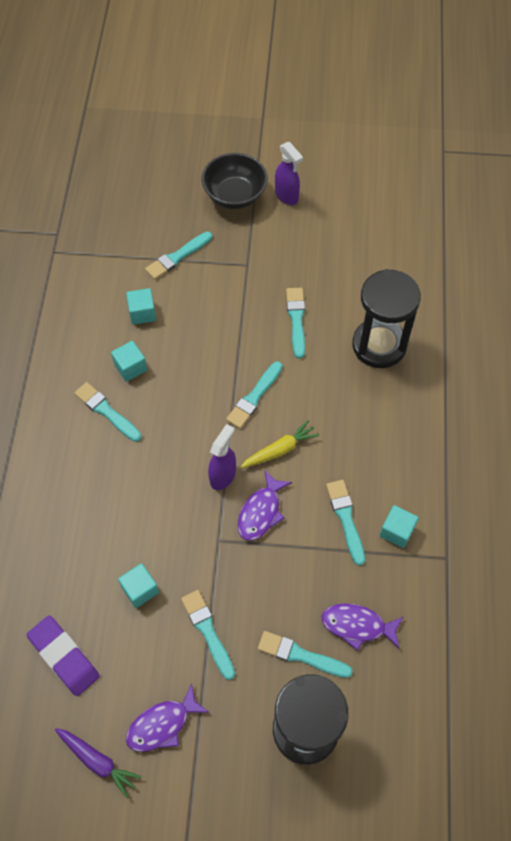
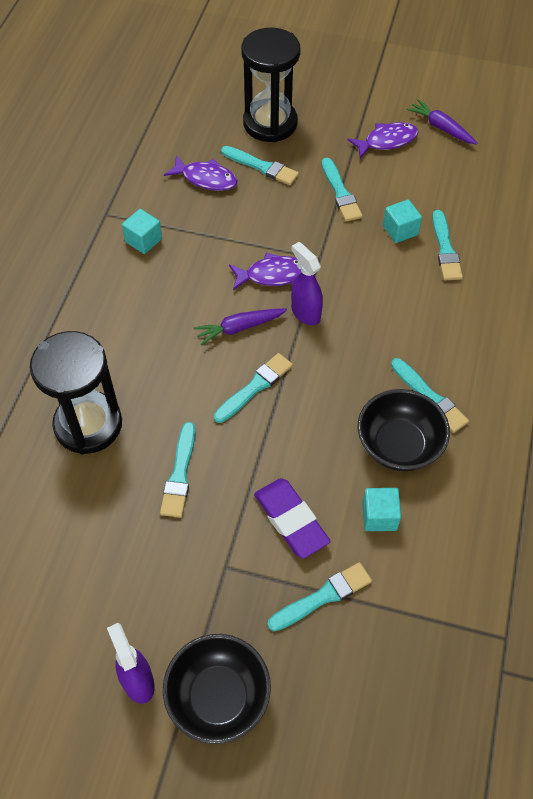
camera: 170 degrees left, 5 degrees down
(64, 657) = (471, 193): purple eraser -> purple eraser (291, 520)
(130, 367) = (399, 445): turquoise cube -> black bowl
(223, 475) = (305, 312): purple spray bottle -> purple spray bottle turned 105 degrees clockwise
(261, 512) = (272, 275): purple fish -> purple fish turned 45 degrees clockwise
(279, 450) = (239, 328): yellow carrot -> purple carrot
(346, 519) = (189, 257): turquoise brush -> turquoise brush (445, 249)

